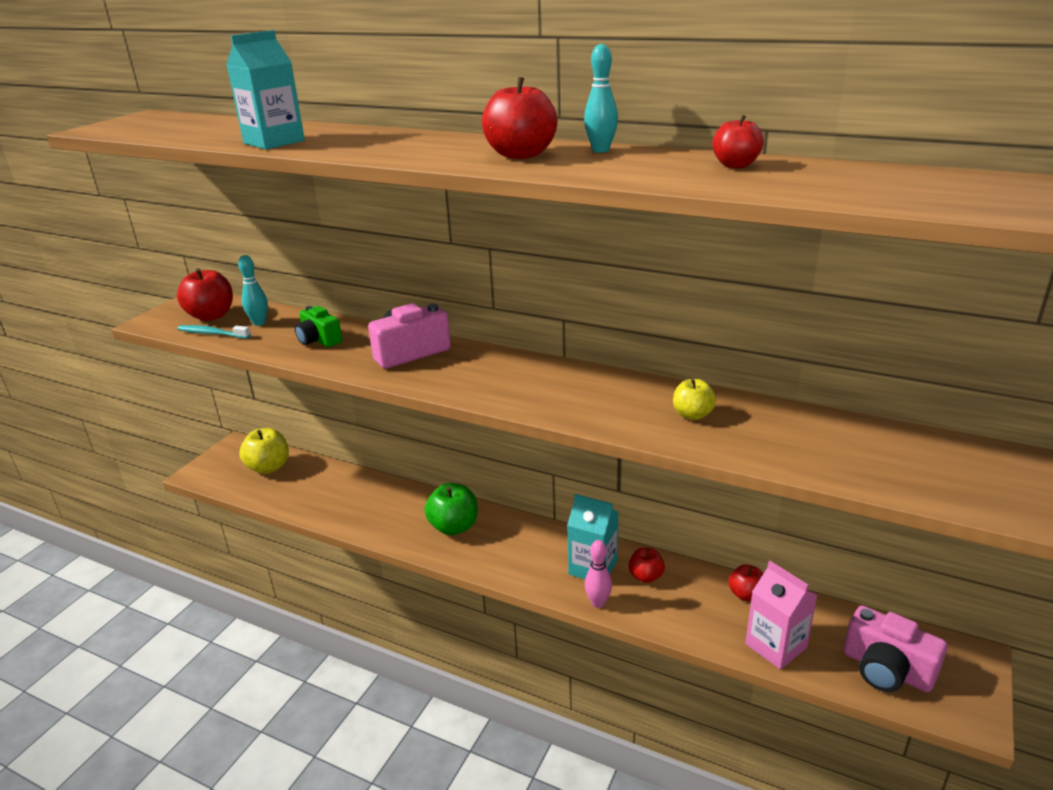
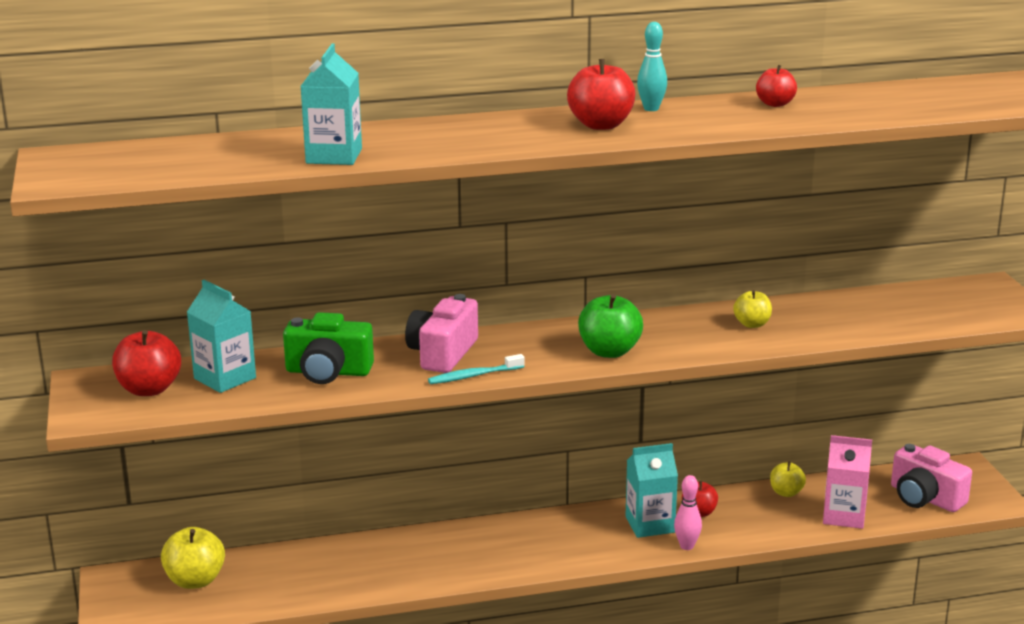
camera: 40 degrees left, 5 degrees down
(212, 333) = (192, 403): turquoise toothbrush -> turquoise toothbrush (474, 376)
(259, 323) = (225, 378): turquoise bowling pin -> turquoise carton
(319, 340) = (328, 372): green camera -> green camera, size x1.50
(454, 527) = (484, 547): green apple -> green apple (609, 351)
(746, 594) = (786, 493): red apple -> yellow apple
(886, 669) = (925, 498): pink camera -> pink camera turned 45 degrees clockwise

